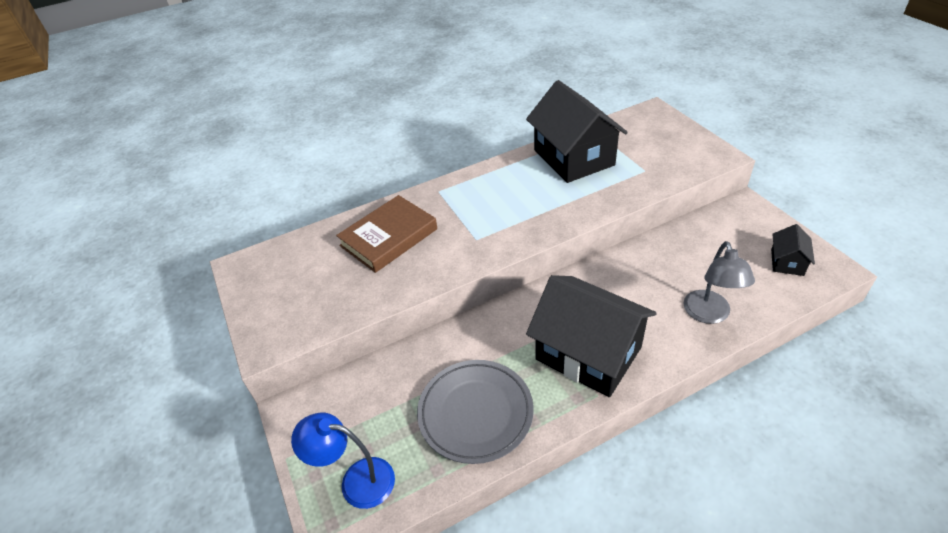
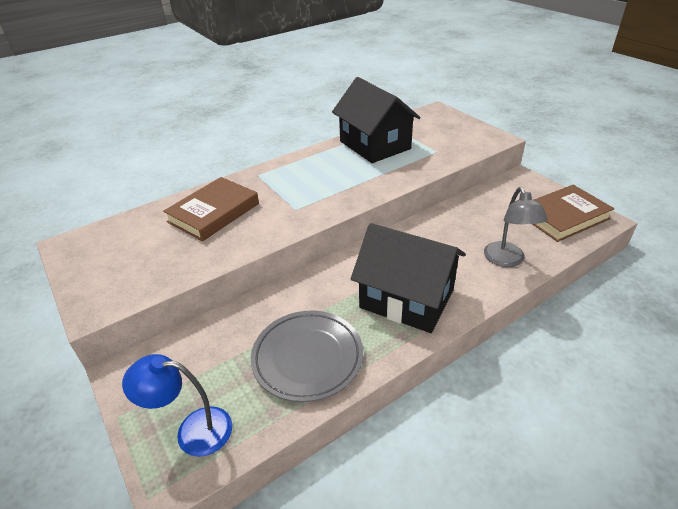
camera: 10 degrees left, 5 degrees down
(787, 262) = (563, 217): black house -> brown book

